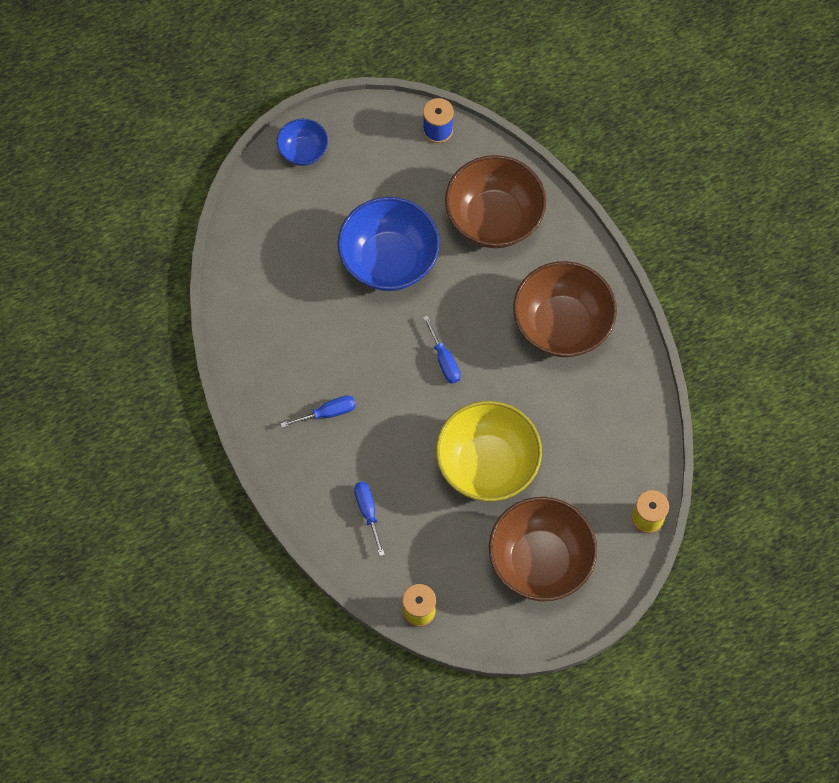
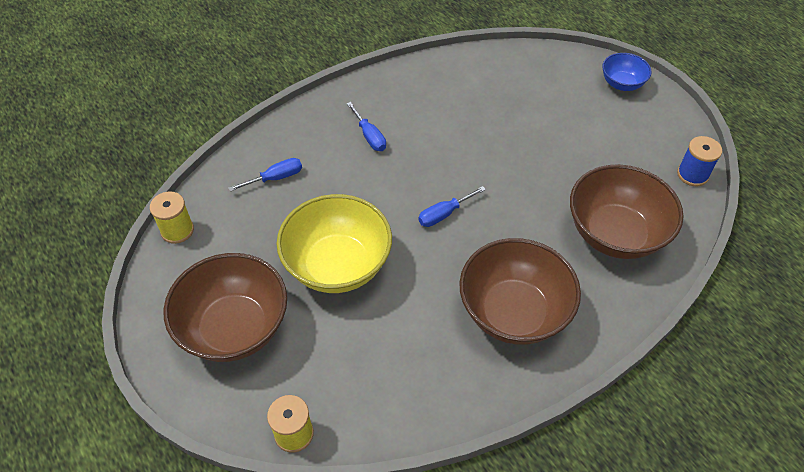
camera: 80 degrees right, 15 degrees down
(389, 260) = (536, 157): blue bowl -> none

